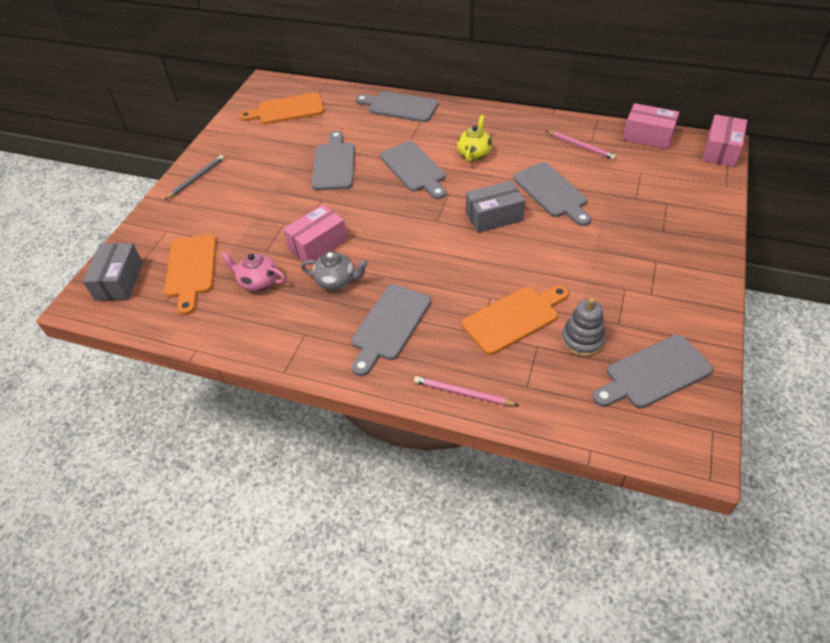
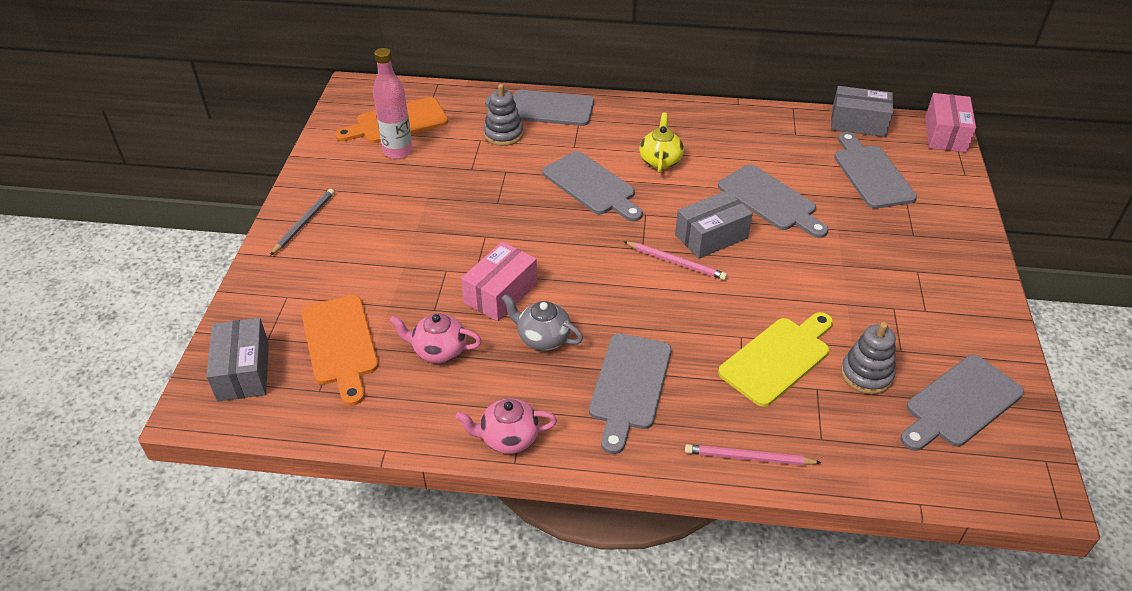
camera: 15 degrees left, 5 degrees down
(280, 131) = (398, 151): none -> pink bottle
(286, 353) = (508, 438): none -> pink teapot
(334, 164) = (486, 188): grey cutting board -> grey cutting board (871, 174)
(337, 281) = (542, 338): grey teapot -> grey teapot turned 150 degrees counterclockwise
(361, 124) = (503, 134): none -> grey stacking toy
(514, 318) = (778, 358): orange cutting board -> yellow cutting board
(580, 146) = (785, 141): pink pencil -> pink pencil (676, 262)
(648, 136) = (858, 123): pink box -> grey box

